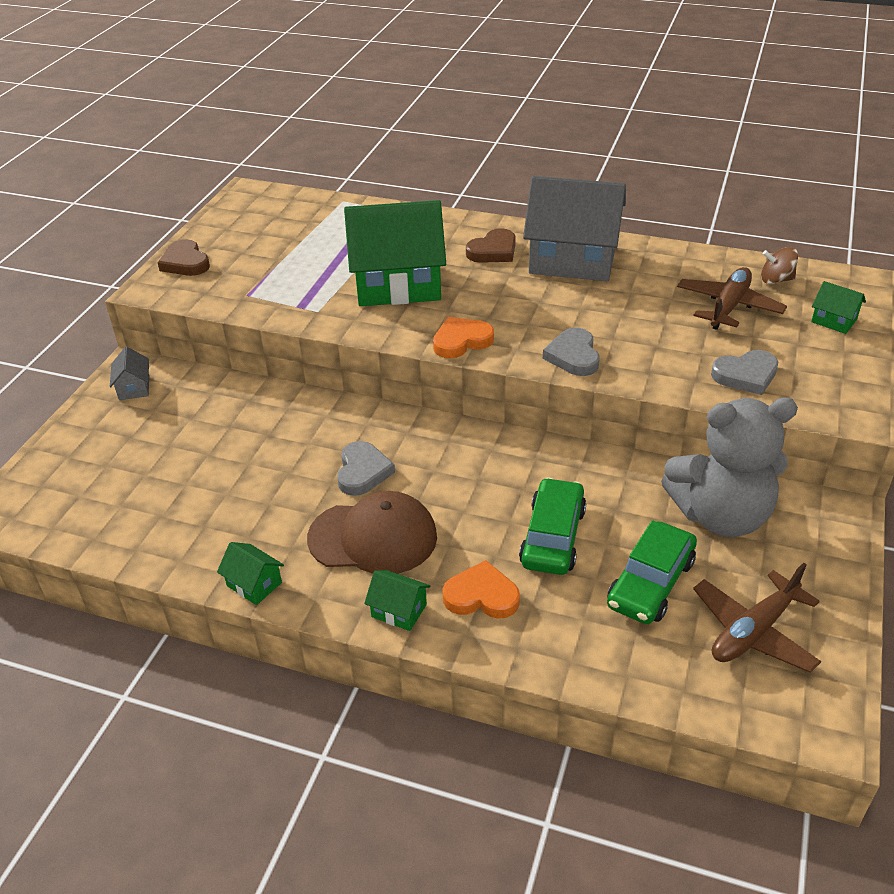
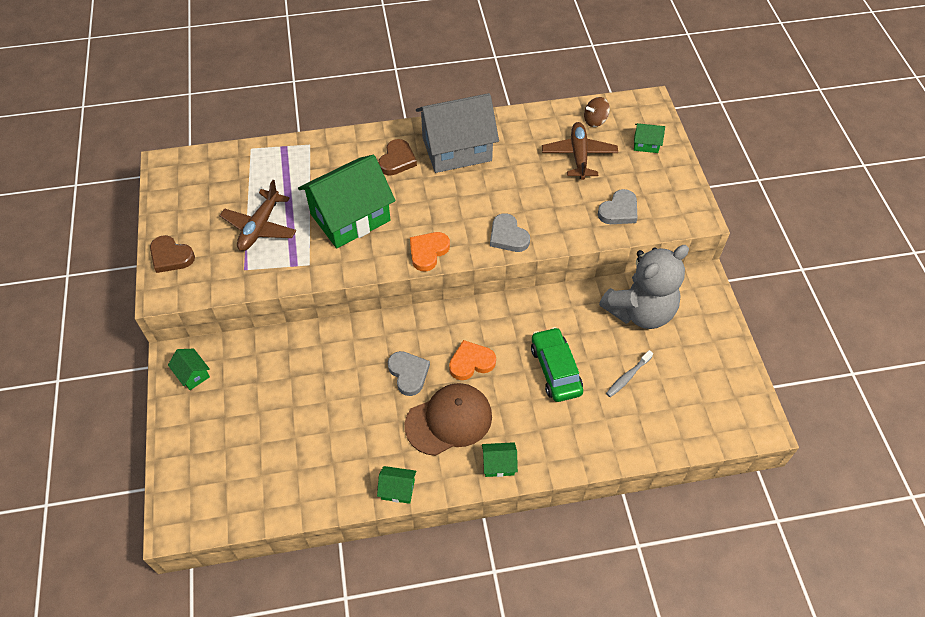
camera: 30 degrees left, 15 degrees up
(134, 388) = (192, 374): grey house -> green house
(481, 596) = (540, 431): orange heart -> orange heart (471, 362)
(650, 583) = (627, 377): green car -> grey toothbrush
(753, 631) = (697, 383): brown plane -> brown plane (260, 227)

